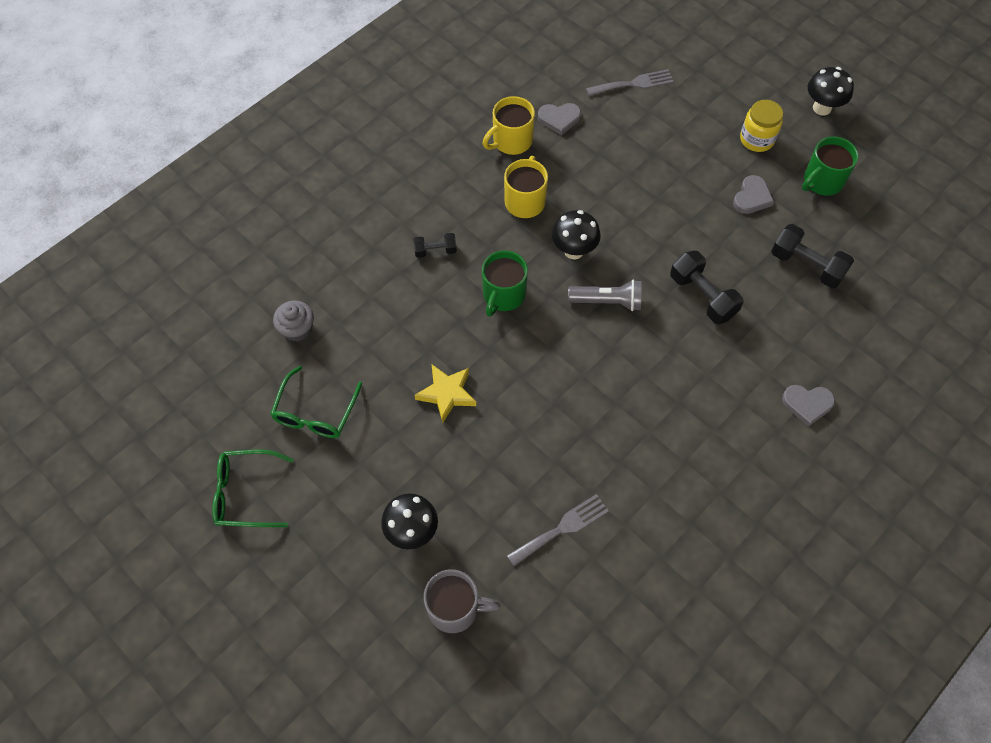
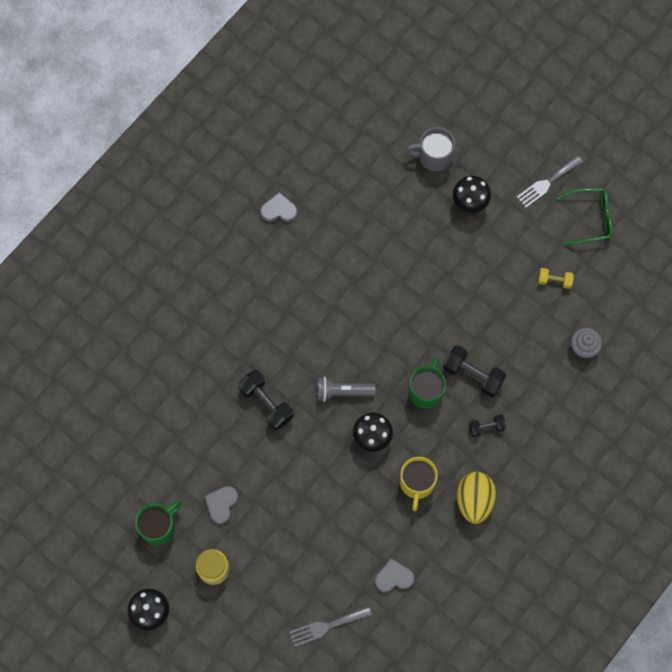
camera: 175 degrees right, 10 degrees up
(315, 413) = (554, 281): green glasses -> yellow dumbbell
(447, 394) = (459, 304): yellow star -> none
(461, 180) = (474, 500): none -> yellow egg
(511, 141) = (435, 547): yellow mug -> none
(562, 528) = (367, 213): grey fork -> grey fork (547, 183)
(806, 265) = (180, 439): black dumbbell -> black dumbbell (473, 375)
(807, 404) = (190, 318): grey heart -> grey heart (279, 210)

